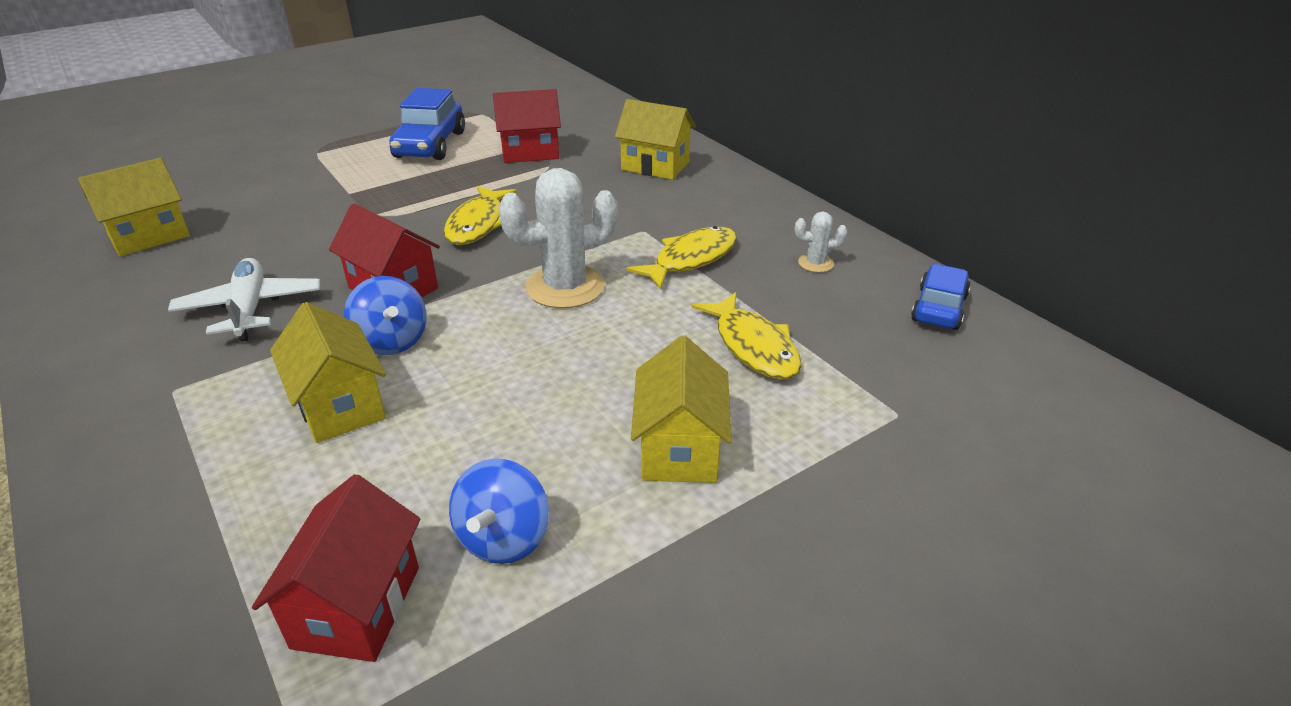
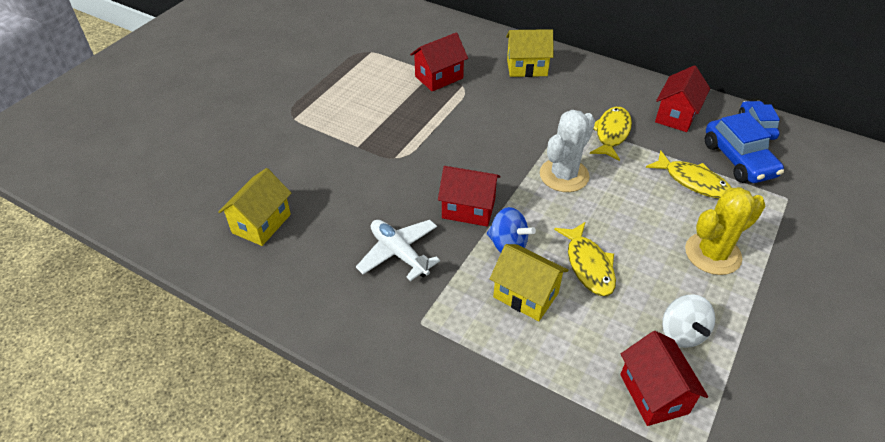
camera: 25 degrees left, 10 degrees up
(430, 145) = (366, 89): blue car -> blue car (738, 160)
(478, 224) = (467, 145): yellow fish -> yellow fish (588, 265)
(503, 538) = (682, 333): blue spinning top -> white spinning top
(680, 448) = (712, 254): yellow house -> yellow cactus
(816, 263) = (676, 116): white cactus -> red house

